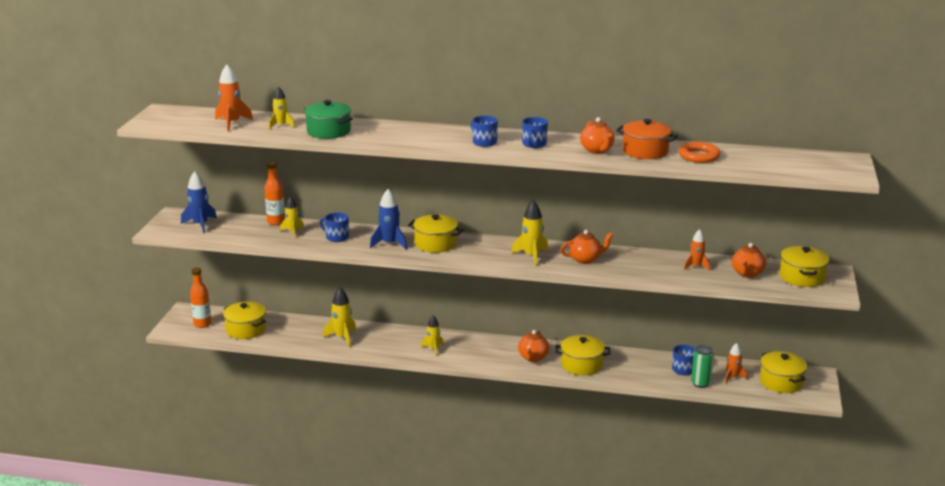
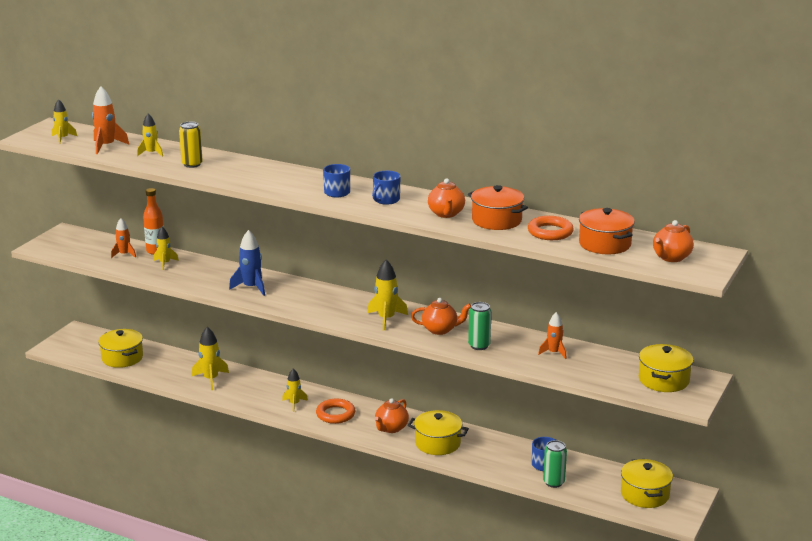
camera: 15 degrees right, 0 degrees up
(182, 120) = (63, 138): none -> yellow rocket
(200, 225) = (82, 245): blue rocket -> none
(202, 324) = (84, 346): orange bottle -> none
(329, 131) = (192, 164): green pot -> yellow can
(336, 237) = (204, 274): blue mug -> none
(435, 243) = (297, 293): yellow pot -> none
(476, 353) = (335, 414): none -> orange ring
(628, 269) = (479, 346): none -> green can
(732, 377) = (593, 481): orange rocket -> orange rocket (124, 254)
(747, 274) = (605, 368): orange teapot -> orange teapot (671, 258)
(753, 161) = (605, 244): none -> orange pot

